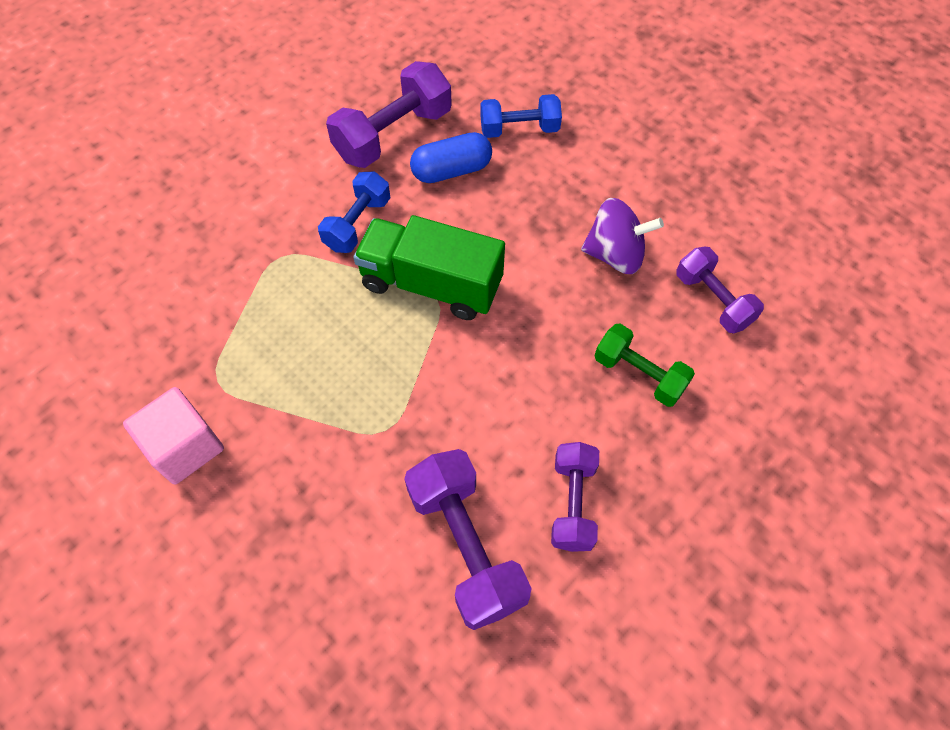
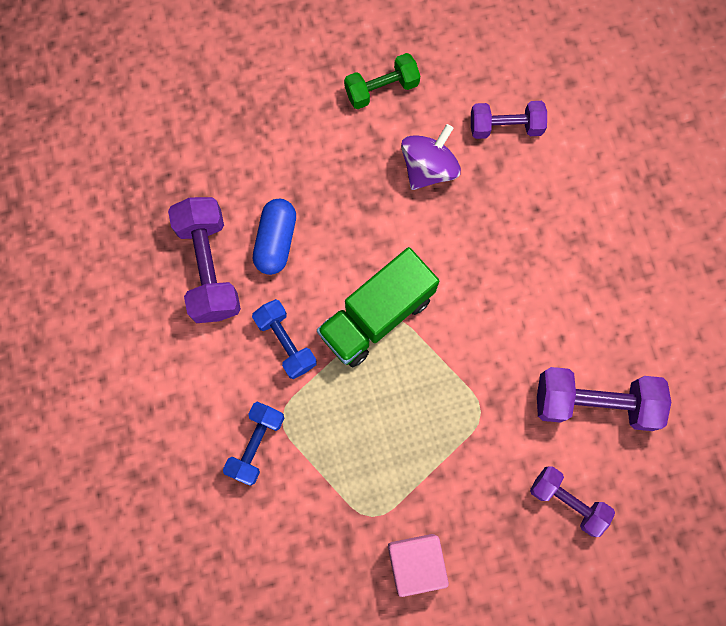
camera: 60 degrees left, 15 degrees up
(519, 129) = (266, 164): blue dumbbell -> blue dumbbell (256, 444)
(572, 503) = (602, 317): purple dumbbell -> purple dumbbell (567, 501)
(639, 374) = (534, 214): green dumbbell -> green dumbbell (381, 88)

